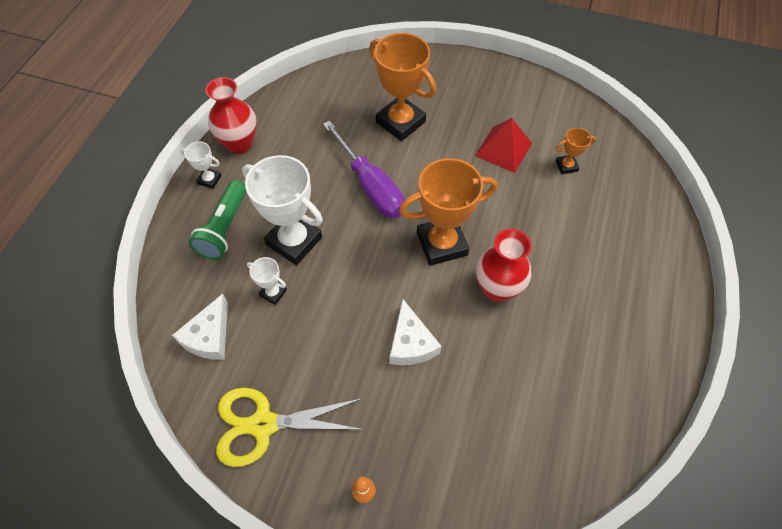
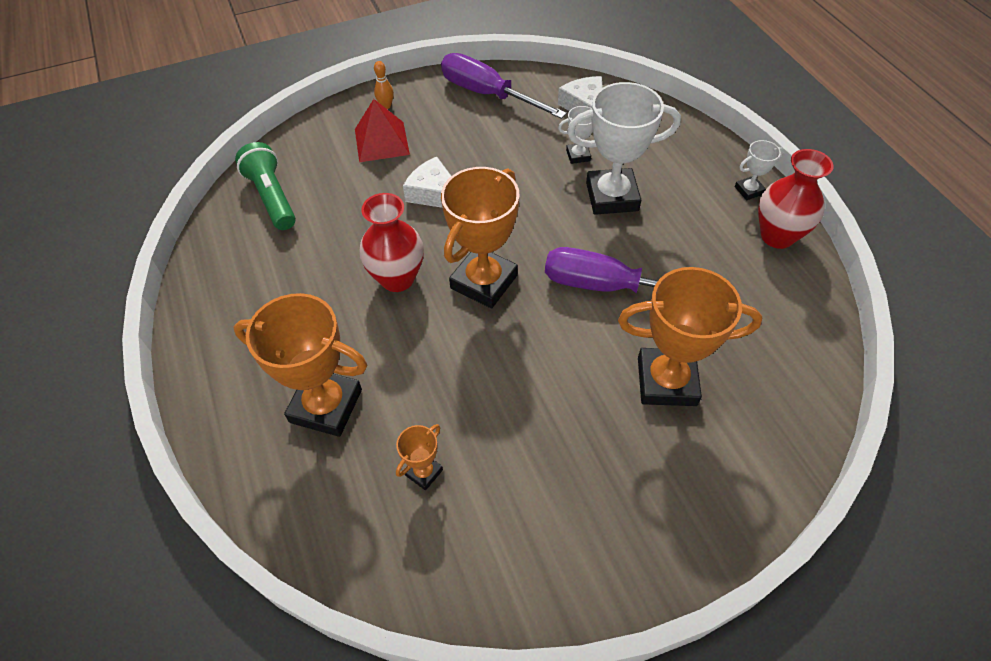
camera: 140 degrees right, 5 degrees down
(224, 228) = (678, 167): green flashlight -> green flashlight (272, 197)
(263, 424) = (487, 94): yellow scissors -> purple screwdriver
(503, 149) = (518, 438): red pyramid -> red pyramid (381, 141)
(601, 235) = (326, 406): none -> orange trophy

